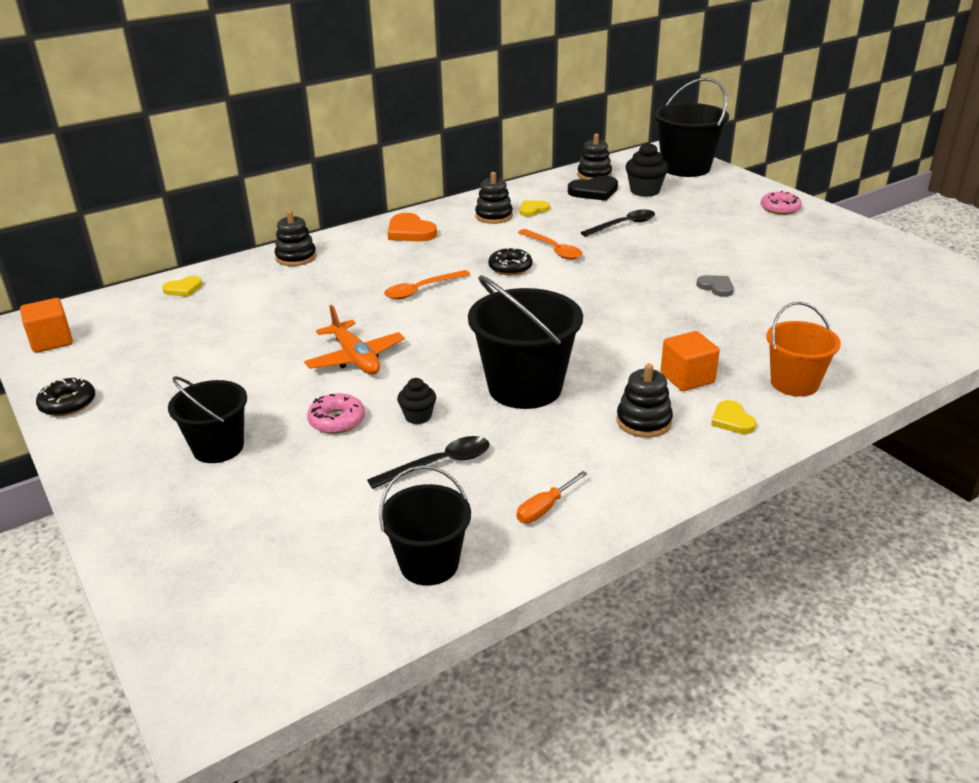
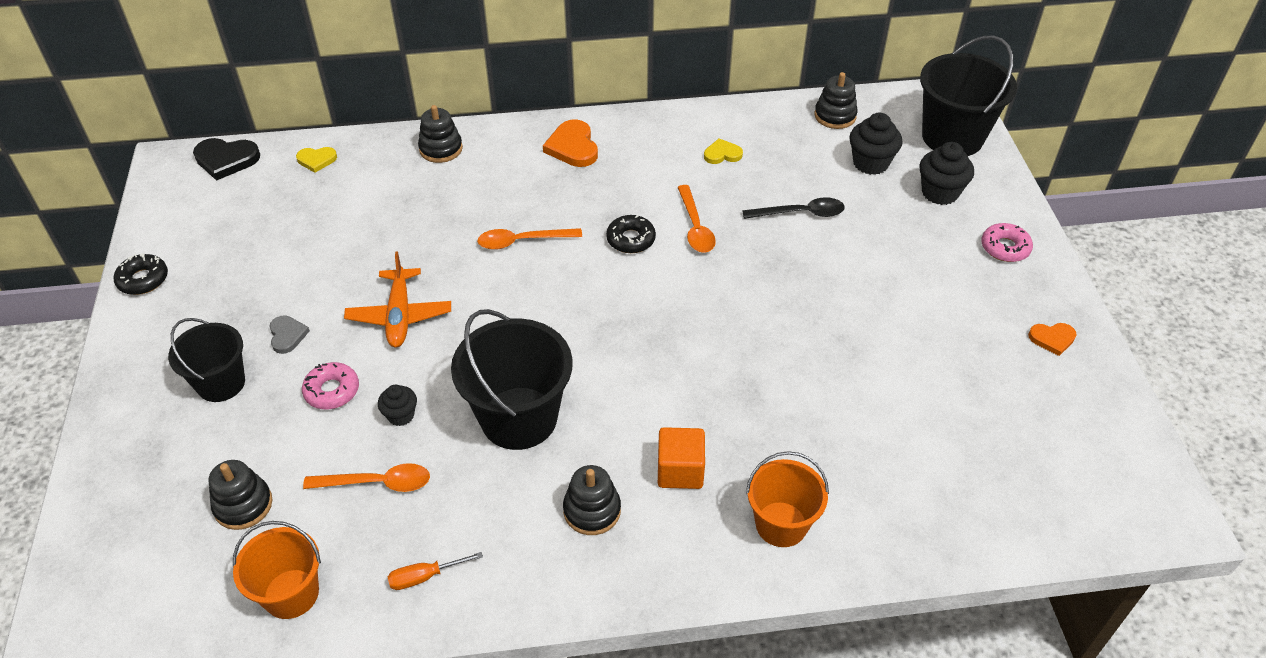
camera: 25 degrees right, 15 degrees up
(52, 341) = (174, 193): orange cube -> none
(429, 564) = (291, 594): black bucket -> orange bucket
(439, 464) = (377, 483): black spoon -> orange spoon
(494, 216) = (674, 150): black stacking toy -> black stacking toy (243, 505)
(594, 191) = (812, 145): black heart -> black heart (226, 160)
(707, 194) = (940, 192): none -> black cupcake
(716, 287) = (820, 350): grey heart -> grey heart (287, 335)
(732, 420) = (676, 546): yellow heart -> none
(860, 241) = (1052, 339): none -> orange heart

